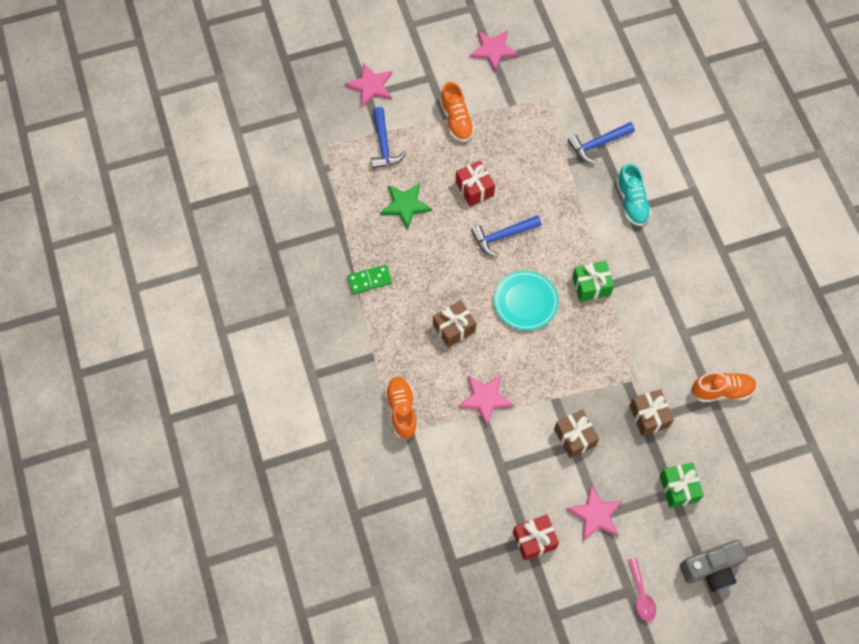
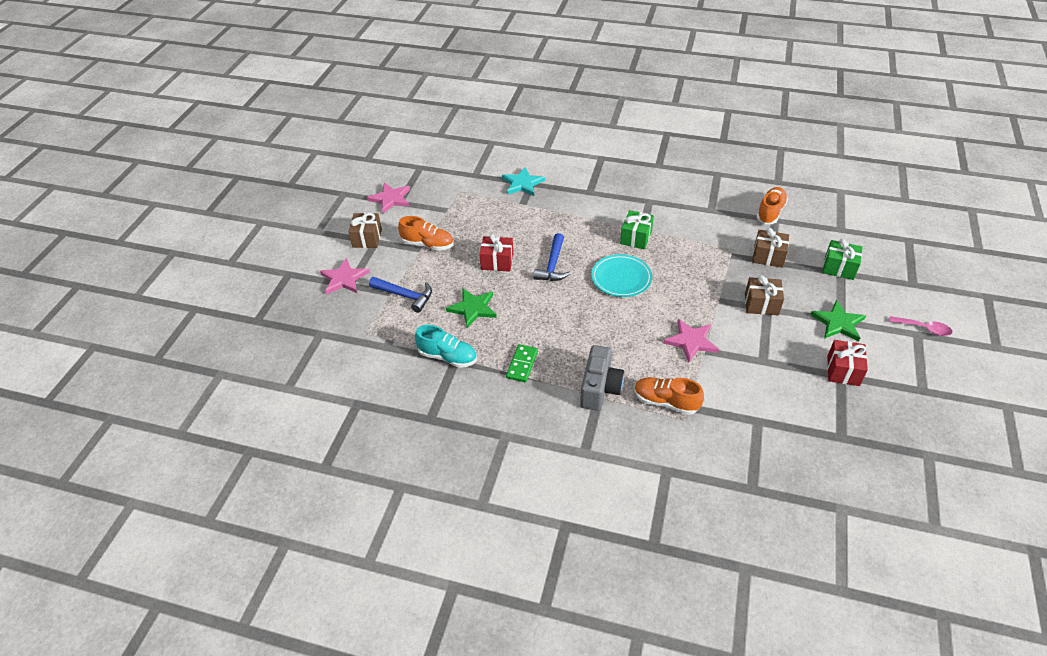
camera: 55 degrees left, 20 degrees down
(454, 328) = (612, 331): brown gift -> brown gift (367, 238)
(595, 514) = (838, 323): pink star -> green star
(597, 144) = (522, 184): blue hammer -> turquoise star
(631, 202) = (584, 188): turquoise shoe -> turquoise shoe (448, 357)
(711, 569) = (917, 281): grey camera -> grey camera (600, 388)

